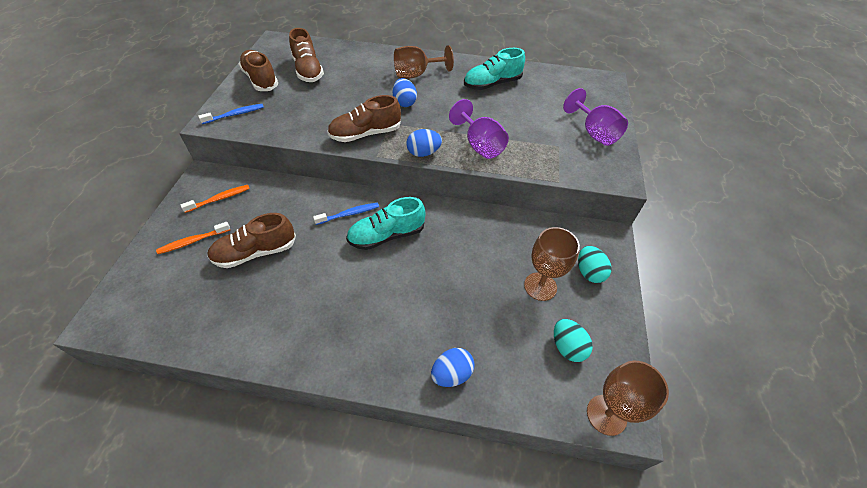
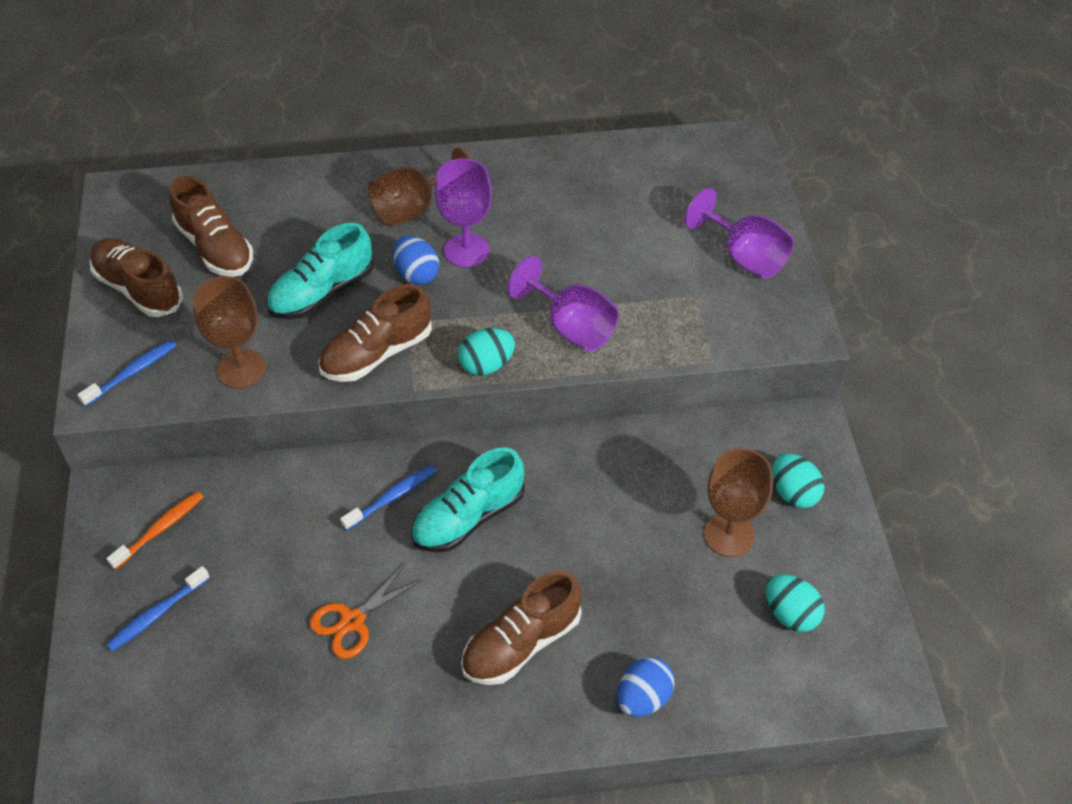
camera: 15 degrees left, 0 degrees up
(193, 241) = (157, 614): orange toothbrush -> blue toothbrush
(255, 252) = (271, 603): brown shoe -> brown shoe (521, 643)
(295, 274) = (352, 621): none -> orange scissors
(423, 153) = (487, 365): blue egg -> turquoise egg
(436, 98) = (466, 250): none -> purple goblet
(492, 84) = (552, 198): turquoise shoe -> turquoise shoe (322, 292)
(606, 415) = (864, 690): brown goblet -> brown goblet (241, 369)

